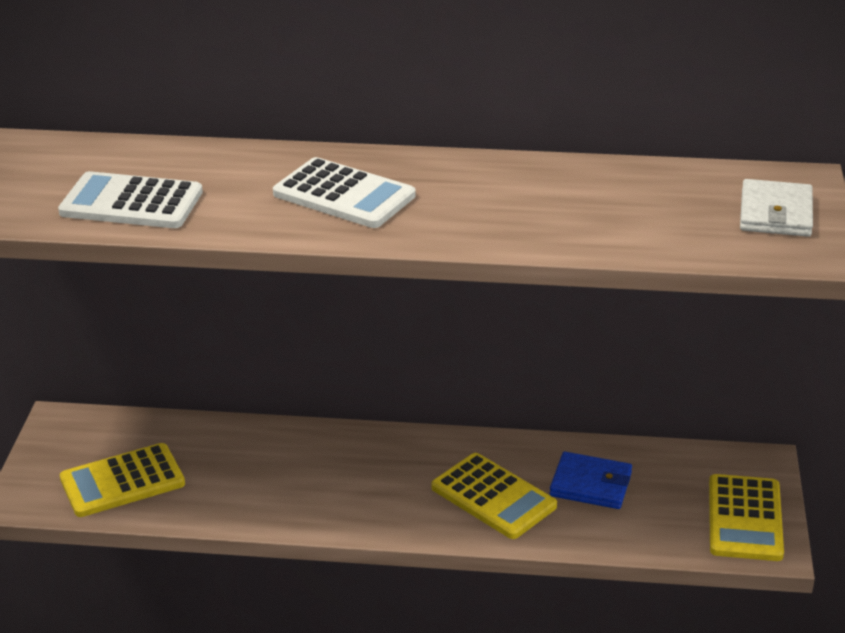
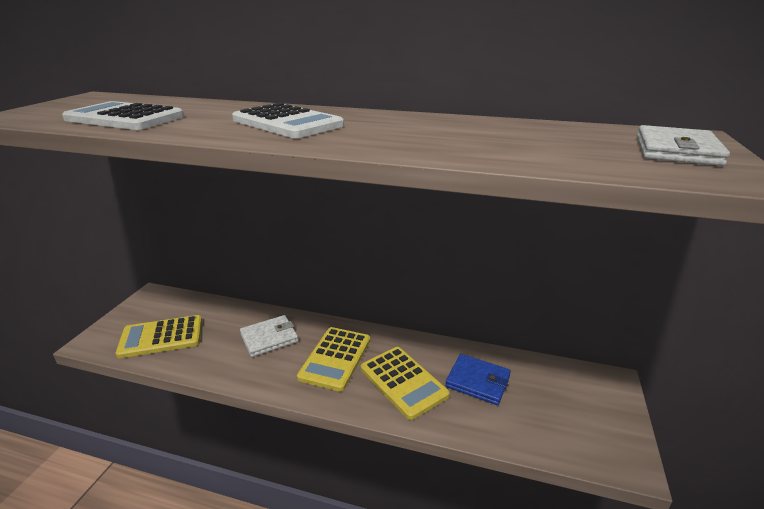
camera: 10 degrees right, 5 degrees down
(284, 463) = (269, 338): none -> white wallet
(745, 519) = (601, 429): yellow calculator -> yellow calculator (335, 358)

